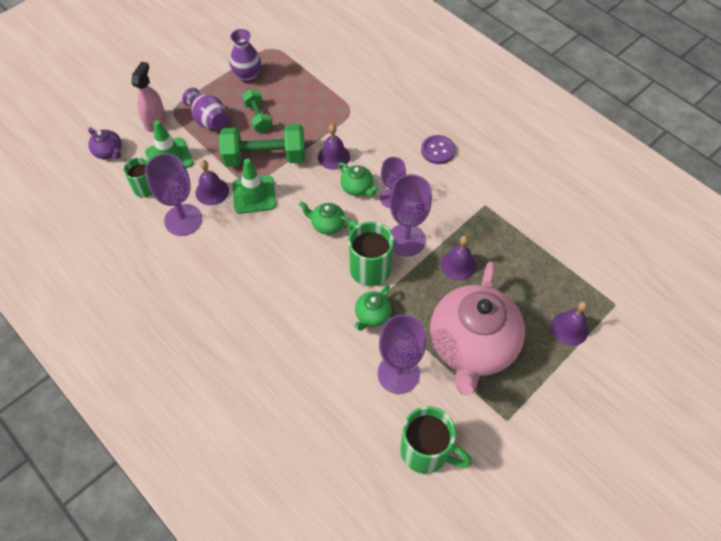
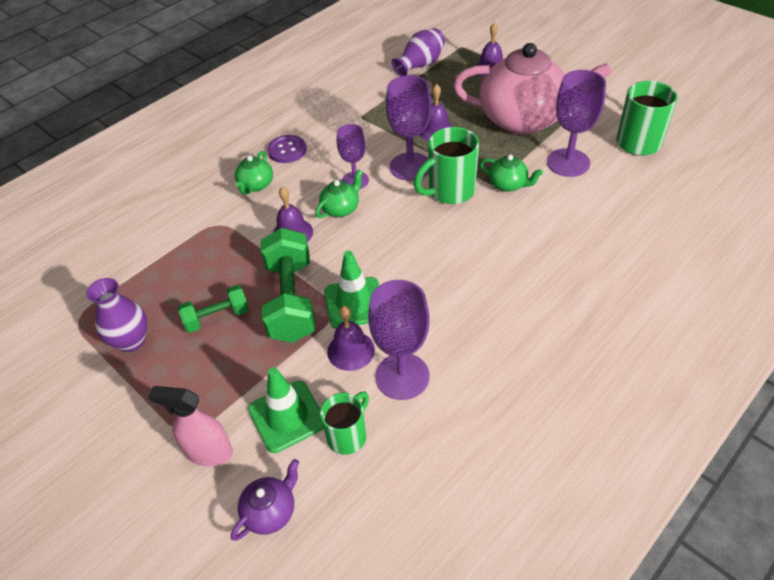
camera: 90 degrees left, 10 degrees down
(208, 120) = (214, 377): purple vase -> purple vase (420, 65)
(327, 225) = (396, 229): green teapot -> green teapot (256, 185)

